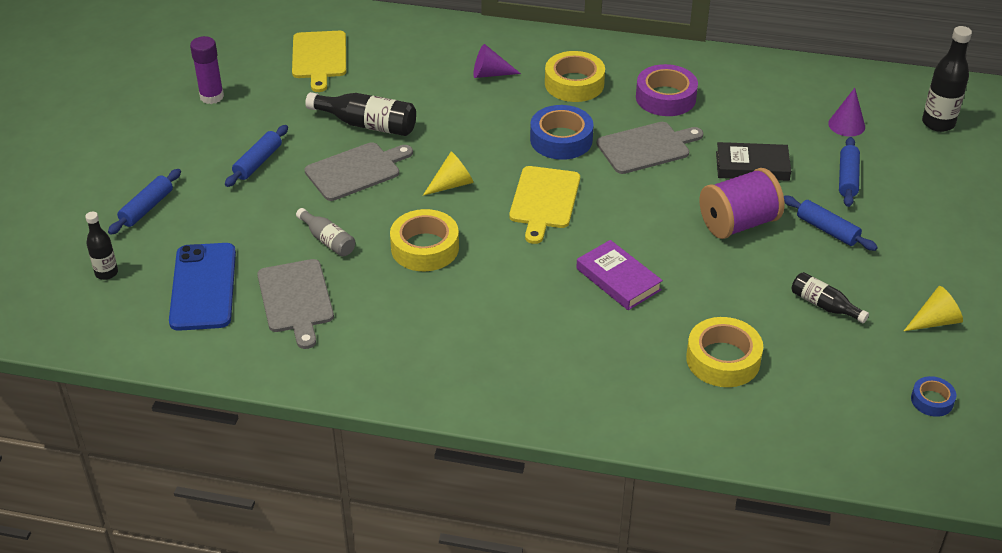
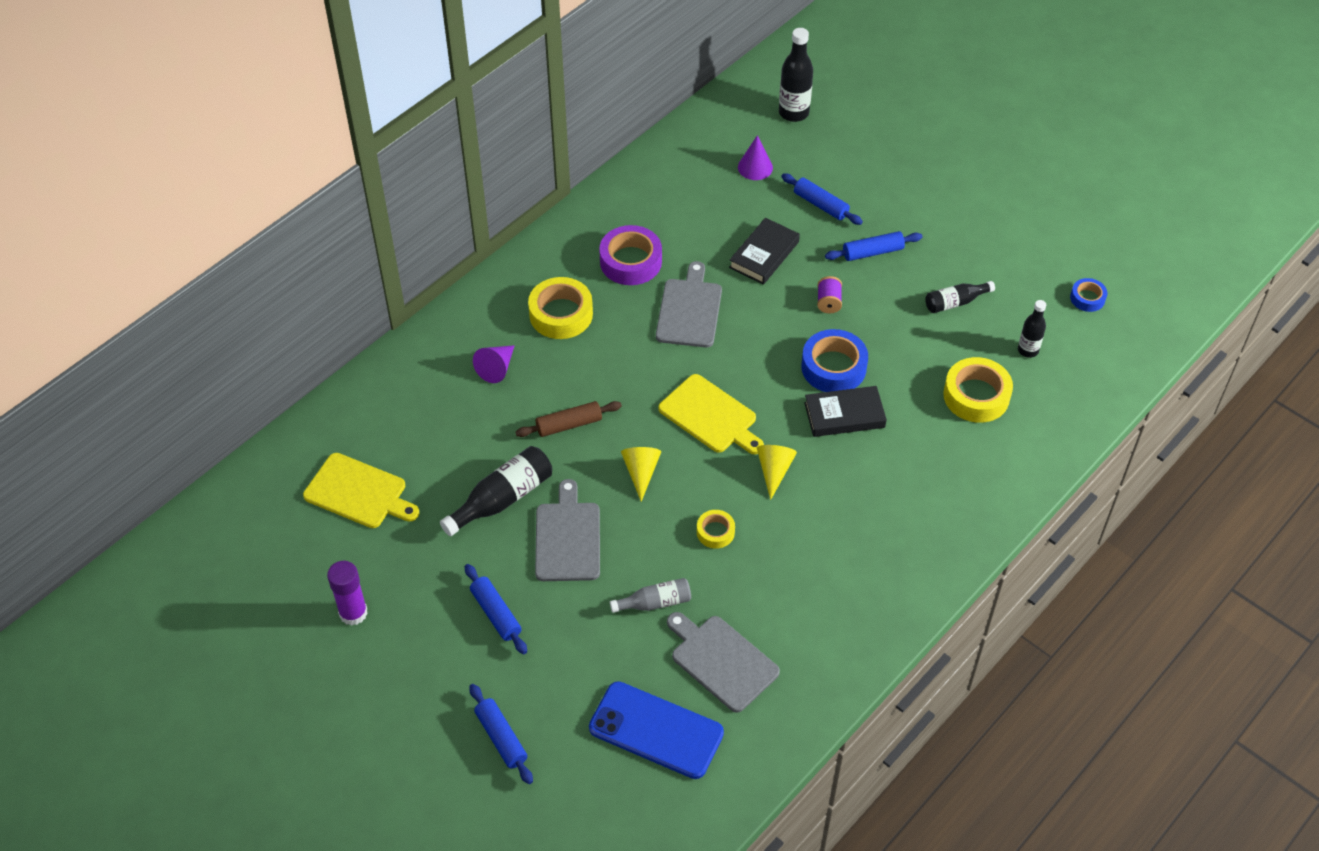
camera: 60 degrees left, 10 degrees up
(106, 273) = (580, 808): black bottle -> black bottle (1028, 350)
(296, 299) = (721, 661): grey cutting board -> grey cutting board turned 150 degrees counterclockwise
(425, 248) = (715, 532): yellow tape -> yellow tape, size x0.55
(467, 129) = (569, 424): none -> brown rolling pin
(561, 139) = (635, 363): blue tape -> blue tape (833, 367)
(618, 279) = (844, 415): purple book -> black book
(738, 224) = (828, 302): purple spool -> purple spool, size x0.47
(934, 321) = (1011, 249): yellow cone -> yellow cone (774, 471)

